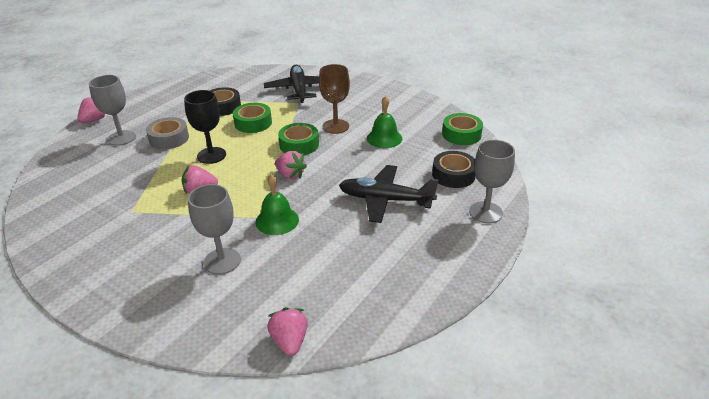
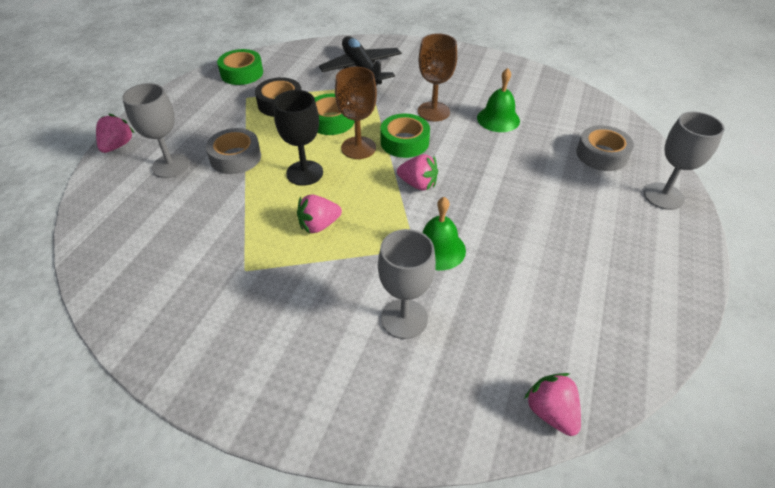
camera: 15 degrees left, 10 degrees up
(261, 144) = (358, 148): none -> brown goblet
(385, 200) = (547, 199): black plane -> none
(453, 175) = (601, 154): black tape -> grey tape
(461, 134) = (579, 102): green tape -> green tape (242, 73)

